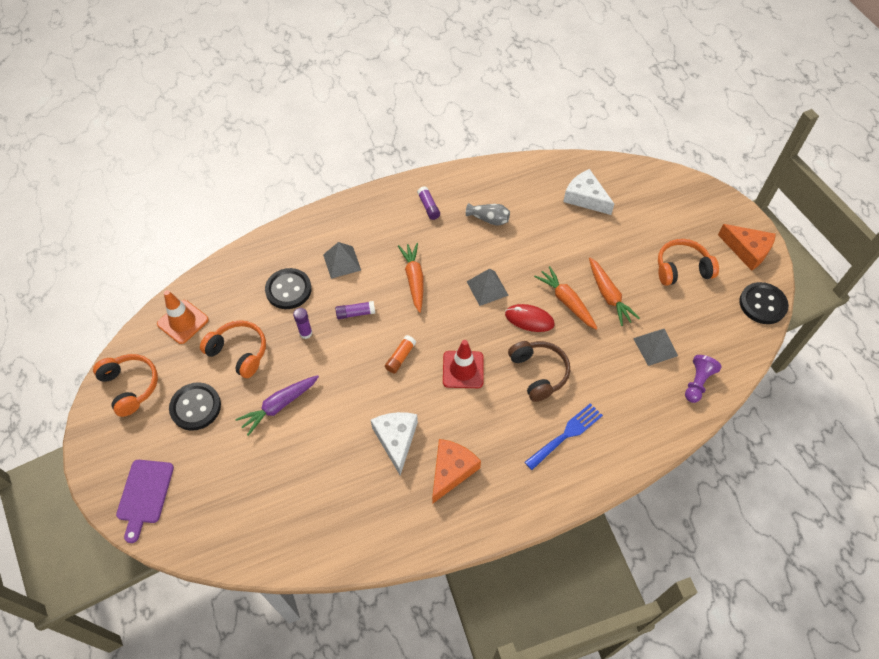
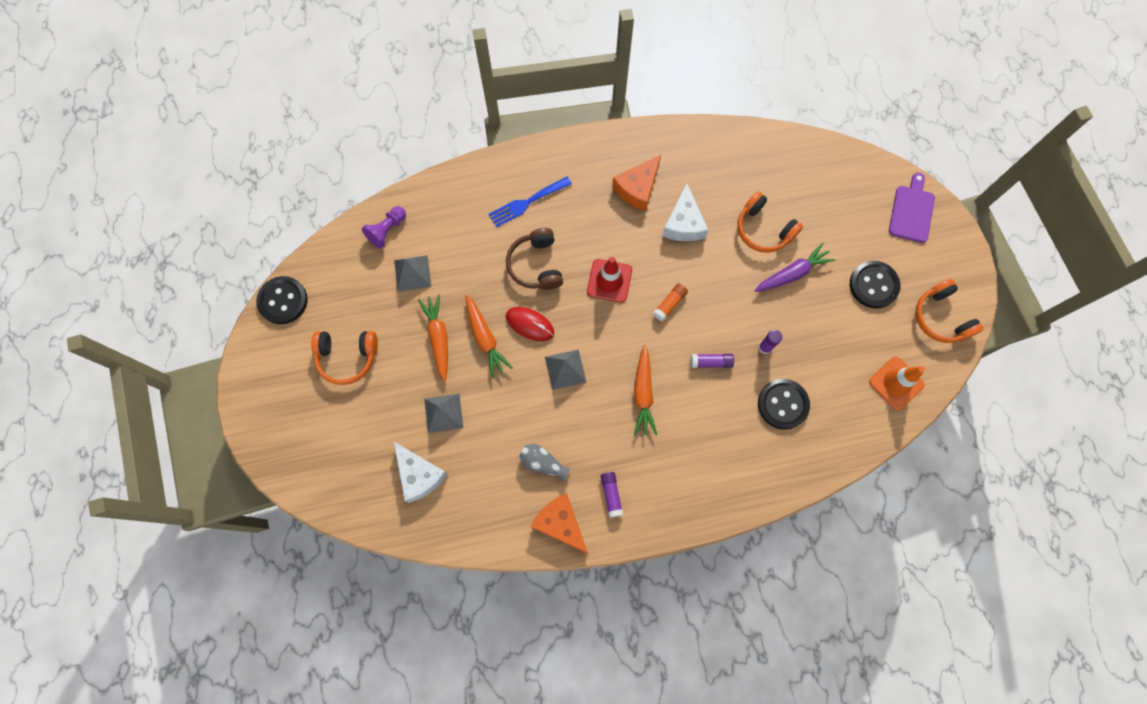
camera: 170 degrees left, 15 degrees up
(239, 352) = (834, 337): orange headphones -> orange headphones (763, 229)
(342, 262) = (721, 431): grey pyramid -> grey pyramid (443, 413)
(747, 250) = (265, 368): orange cheese -> orange cheese (560, 523)

